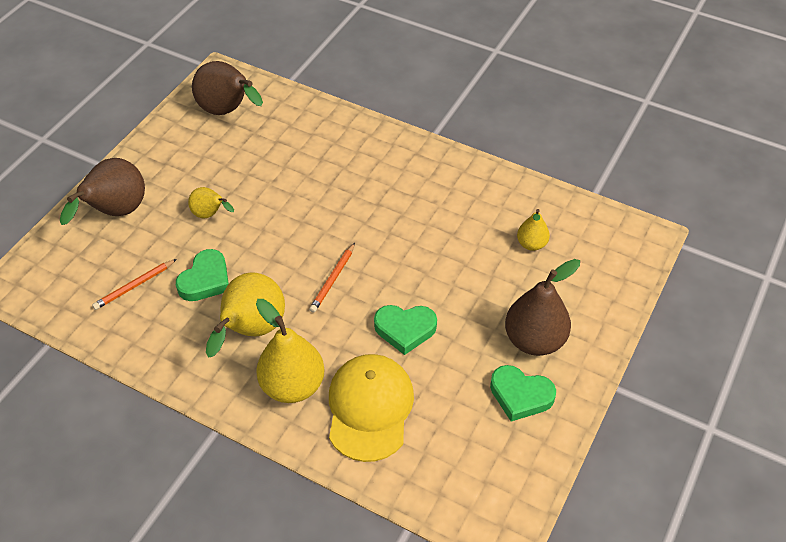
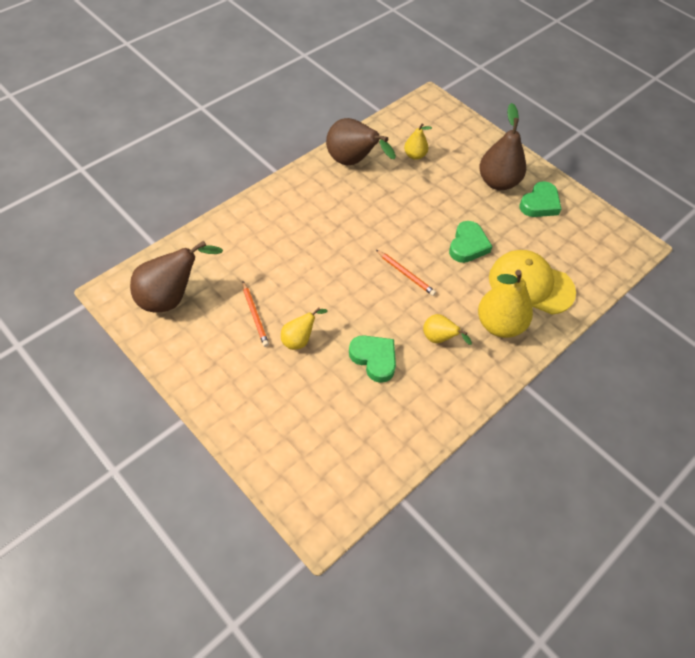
camera: 75 degrees left, 5 degrees up
(116, 213) = (262, 414): brown pear -> brown pear (353, 162)
(134, 286) = (361, 414): orange pencil -> orange pencil (255, 315)
(251, 331) = (439, 339): yellow pear -> yellow pear, size x0.54

